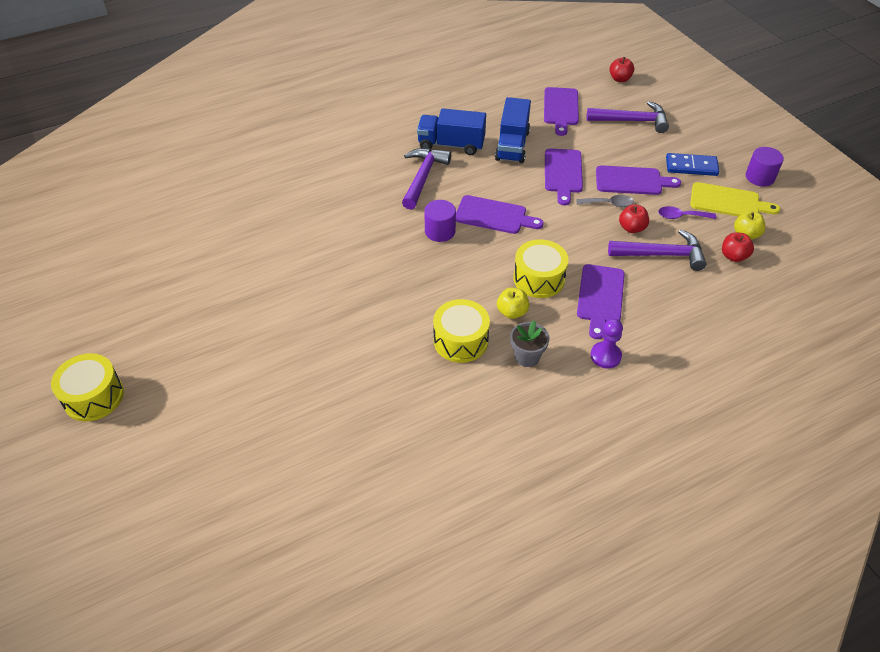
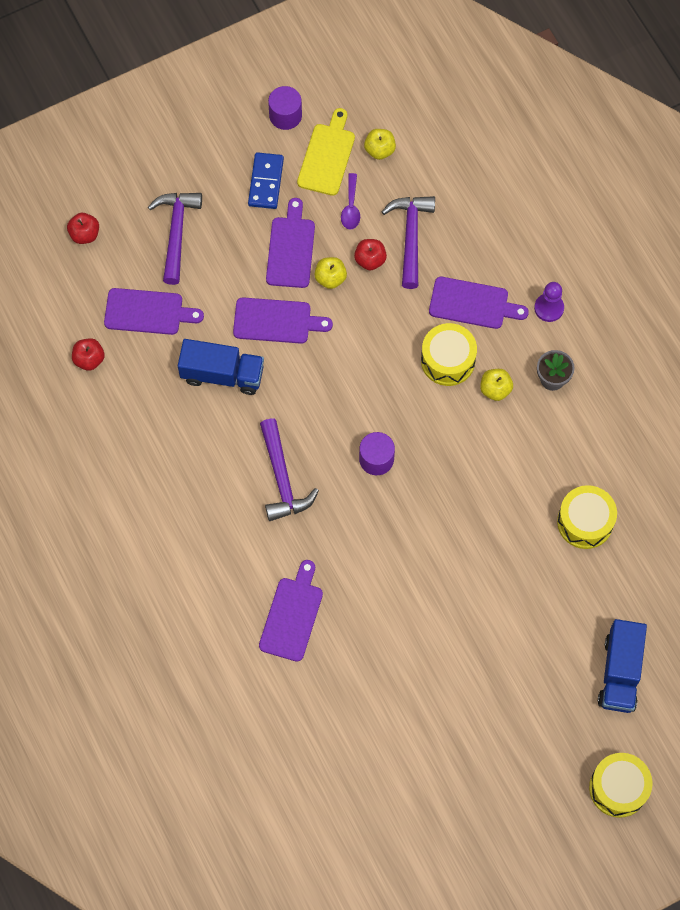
camera: 90 degrees left, 20 degrees up
(423, 177) = (282, 478): purple hammer -> purple hammer turned 120 degrees counterclockwise
(451, 145) = (219, 445): blue truck -> blue truck (620, 672)
(460, 340) = (534, 439): yellow drum -> yellow drum (585, 522)
(494, 216) = (350, 401): purple cutting board -> purple cutting board (292, 615)
(608, 204) = (330, 278): grey spoon -> yellow apple
(733, 256) = (412, 169): red apple -> red apple (89, 359)

